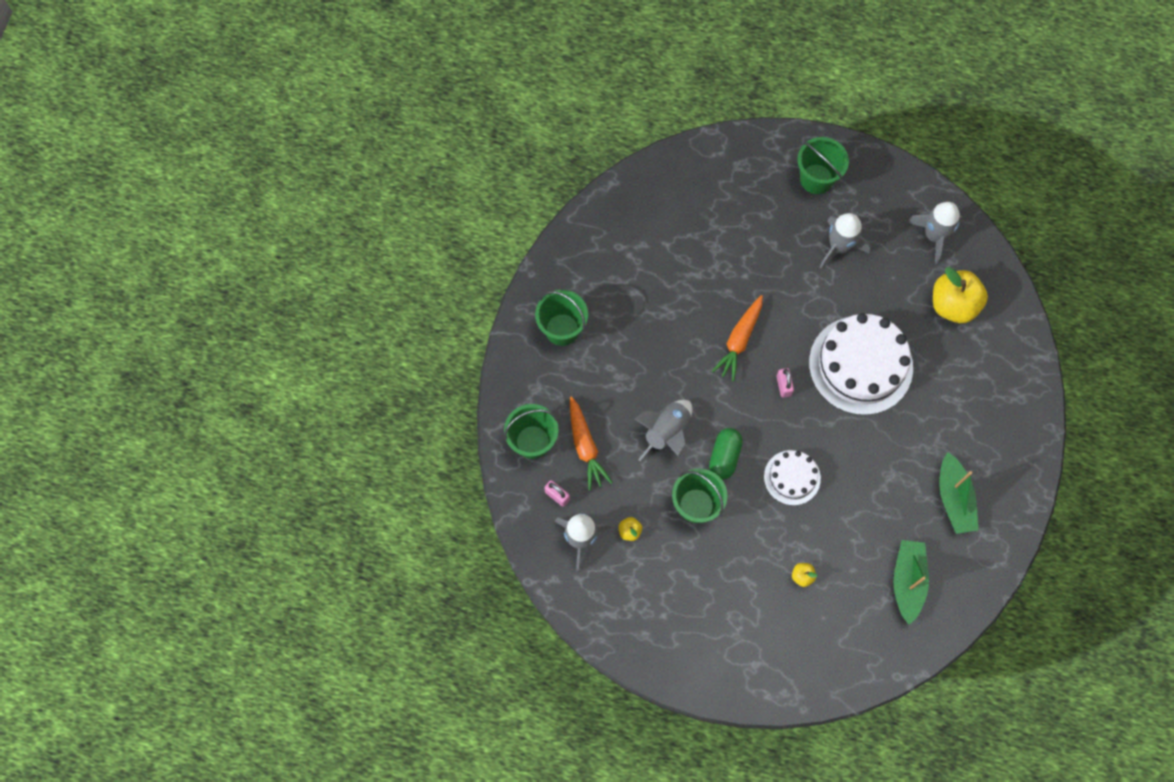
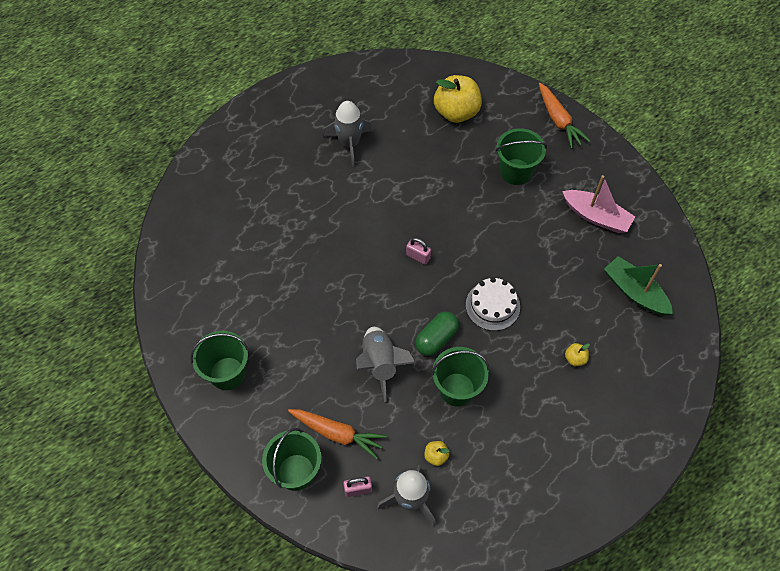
camera: 50 degrees left, 10 degrees down
(724, 457) = (436, 339): green capsule -> green capsule turned 75 degrees clockwise
(739, 341) = (357, 258): orange carrot -> orange carrot (558, 120)
(816, 179) = (288, 119): green bucket -> green bucket (515, 172)
(860, 365) = (448, 197): white cake -> none
(934, 235) = (397, 86): grey rocket -> none
(954, 498) = (596, 216): green boat -> pink boat

